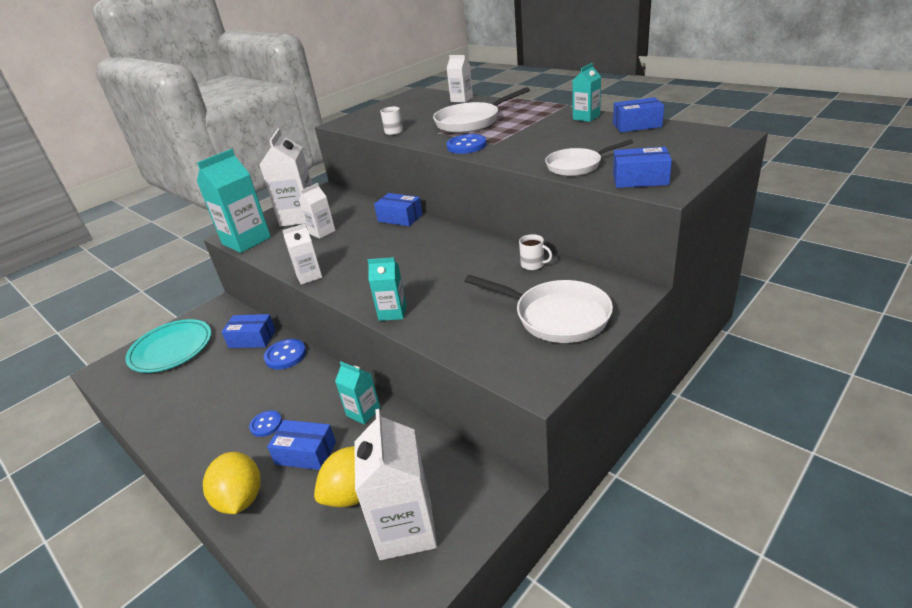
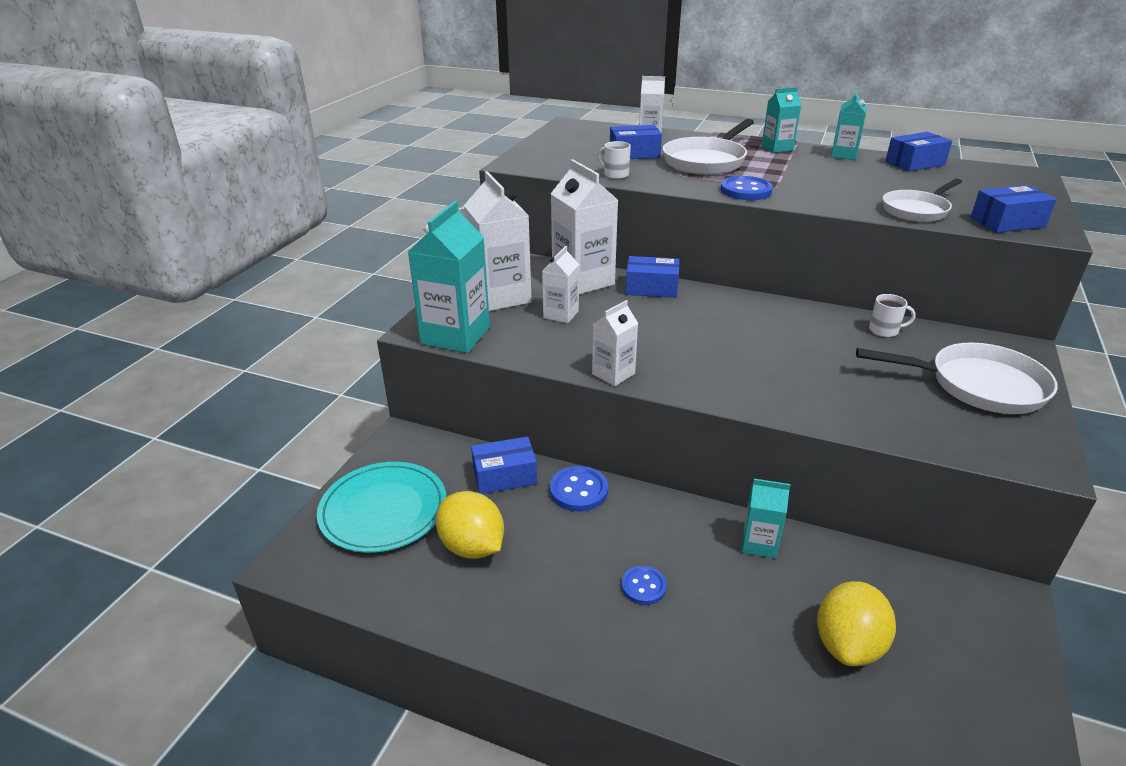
camera: 25 degrees left, 0 degrees up
(241, 499) = (707, 691): yellow lemon -> yellow lemon (472, 546)
(306, 453) = (736, 611): blue box -> blue box (634, 154)
(392, 312) = (784, 406): turquoise carton -> turquoise carton (777, 148)
(406, 529) = (949, 671): white carton -> white carton (583, 281)

